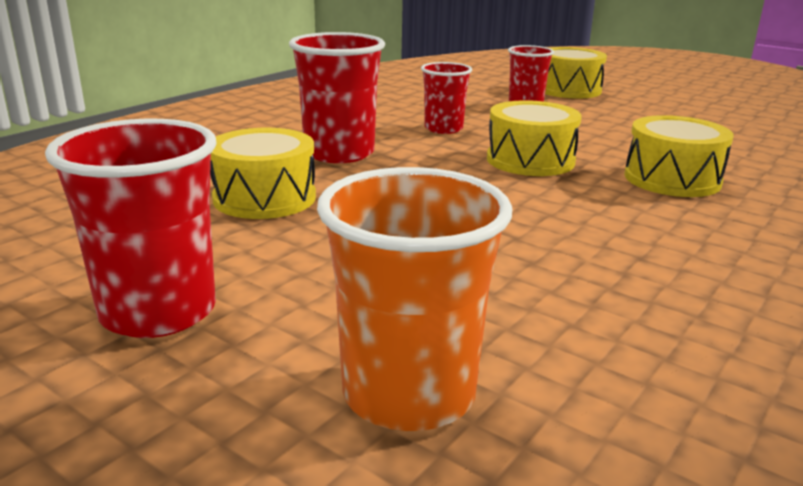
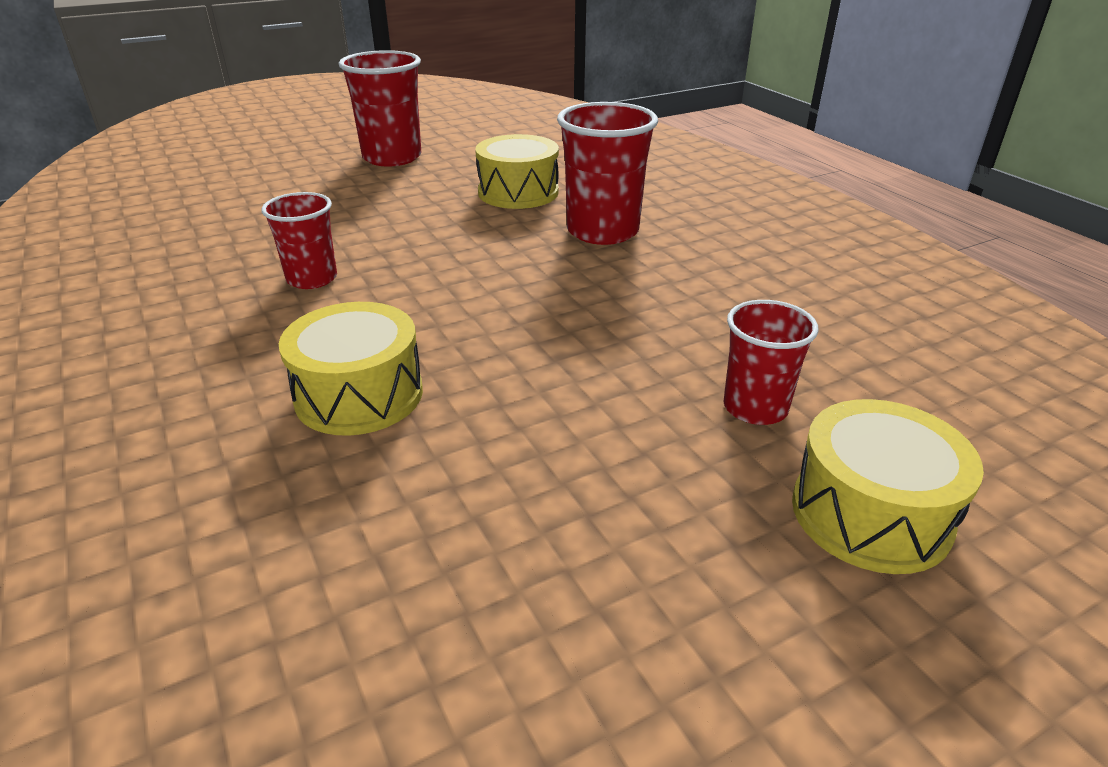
camera: 115 degrees right, 10 degrees up
(409, 393) = (250, 193): orange cup -> none
(443, 129) = (655, 302): red cup -> red cup (312, 279)
(530, 160) = (502, 322): yellow drum -> none

